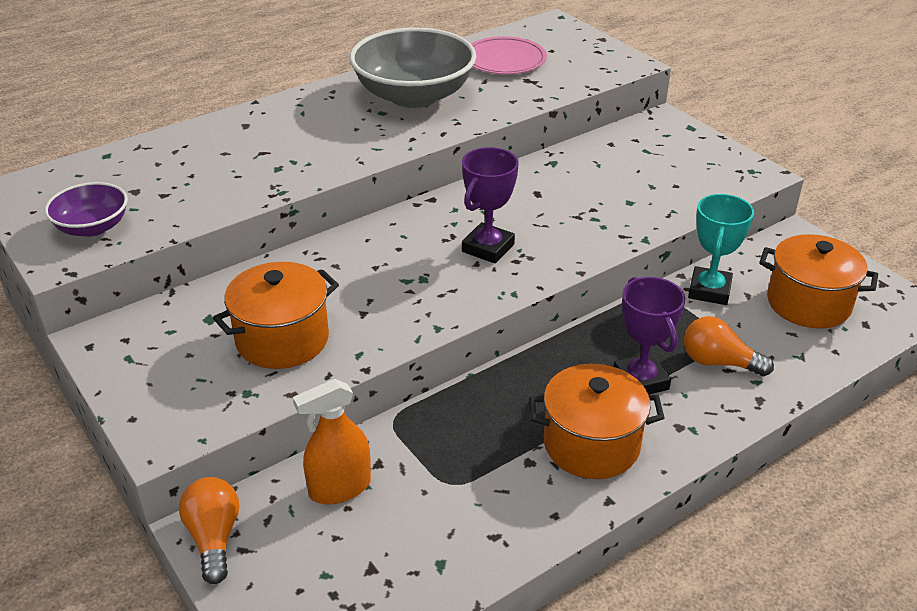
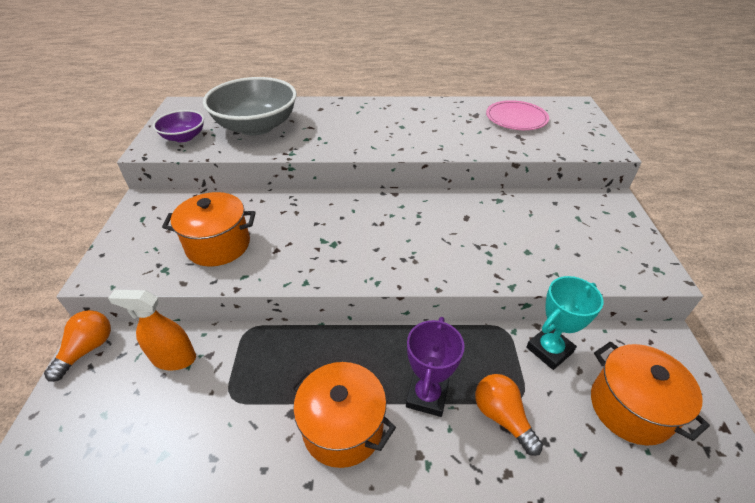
camera: 35 degrees right, 5 degrees up
(414, 96) = (432, 122): grey bowl -> grey bowl (256, 126)
(488, 248) = (394, 241): purple trophy -> none

